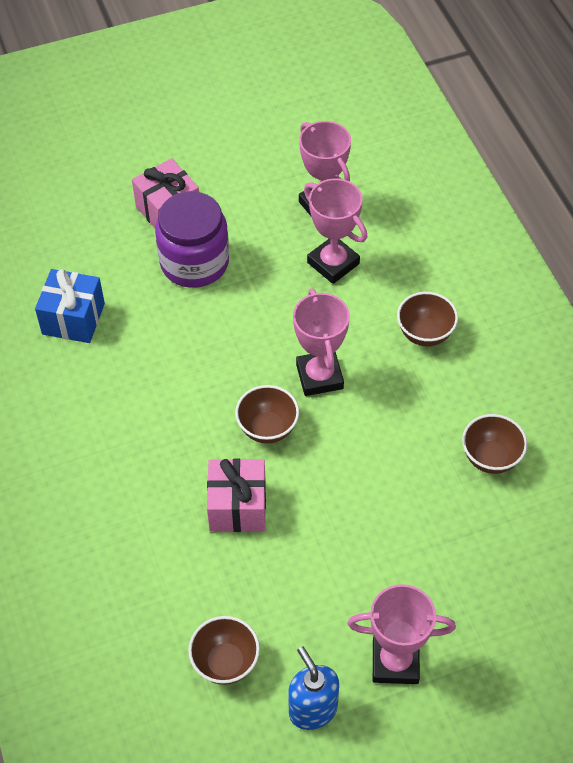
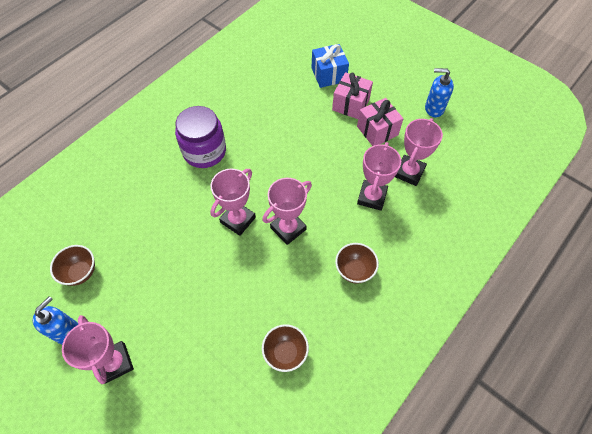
camera: 60 degrees right, 5 degrees up
(73, 319) = (255, 101): blue gift -> blue gift (328, 74)
(194, 262) = (325, 132): purple jar -> purple jar (204, 151)
(237, 506) = (180, 230): pink gift -> pink gift (377, 130)
(244, 127) = (434, 108): none -> blue soap dispenser
(267, 428) = (238, 220): brown bowl -> pink trophy

